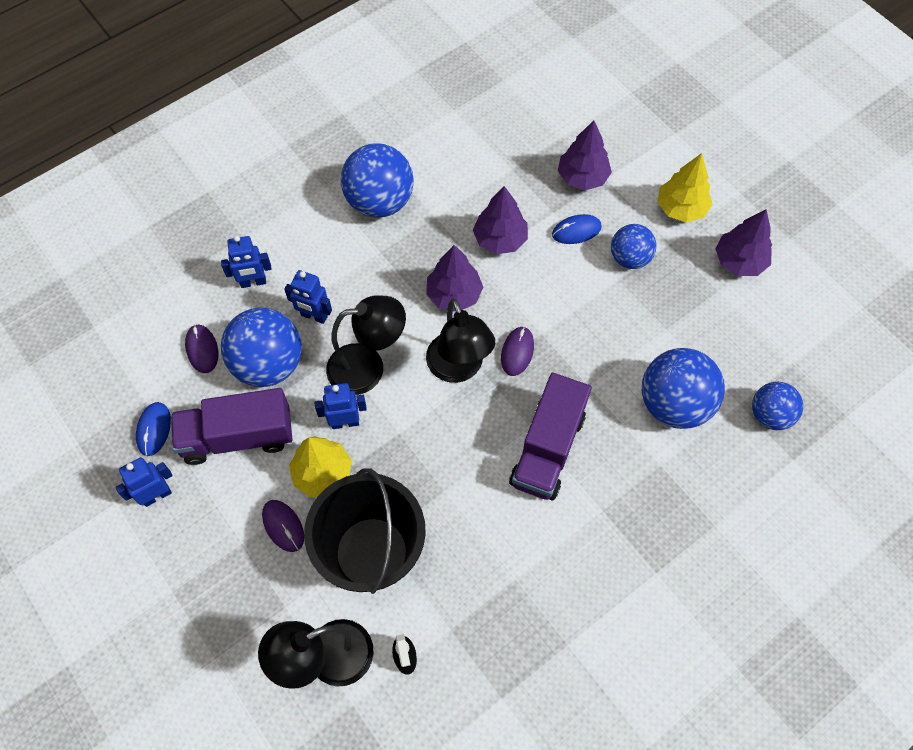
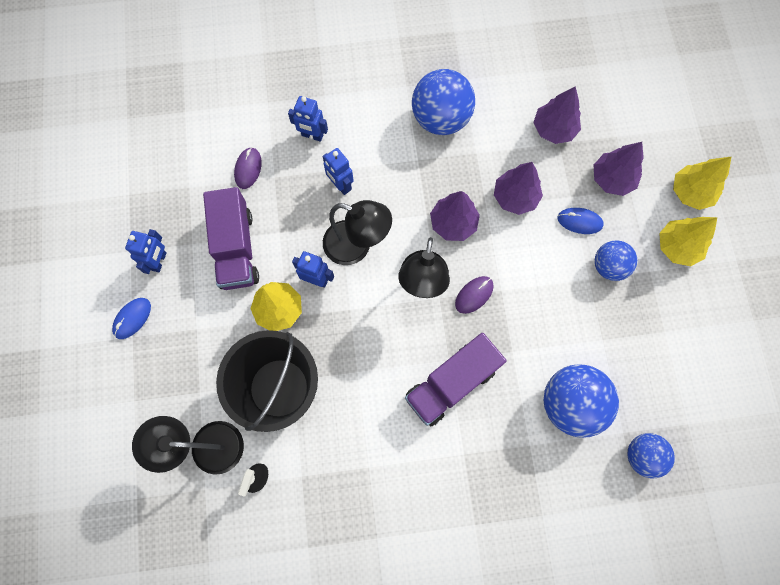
camera: 30 degrees right, 10 degrees up
(154, 429) = (183, 211): blue mouse -> blue mouse (132, 318)
(157, 495) = (159, 261): blue robot -> blue robot turned 105 degrees clockwise
(238, 437) = (236, 249): purple truck -> purple truck turned 120 degrees counterclockwise
(268, 364) = (287, 205): blue ball -> none
(283, 526) = (230, 333): purple mouse -> none
(662, 154) = (690, 192): none -> yellow tree
(739, 261) = (698, 317): purple tree -> purple tree (554, 129)

